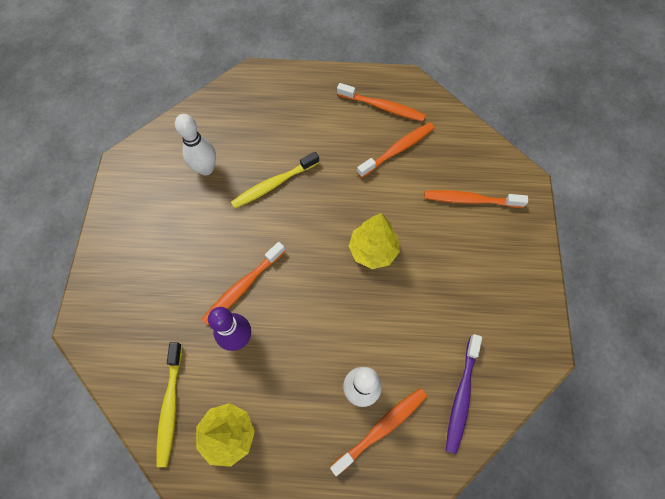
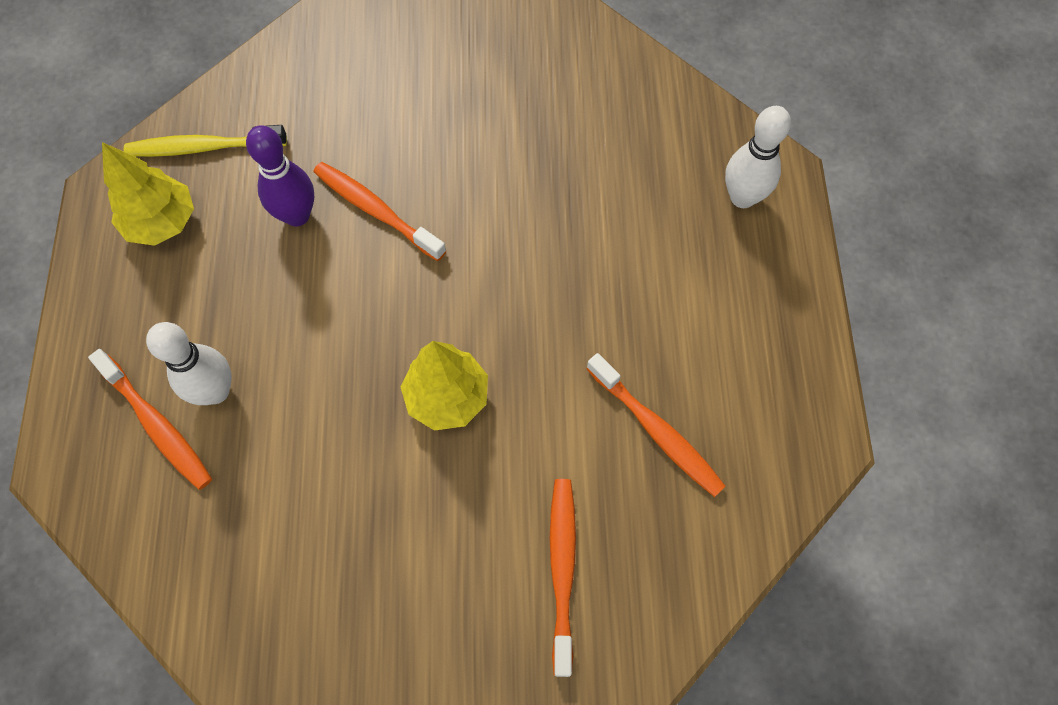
camera: 85 degrees right, 0 degrees up
(206, 169) = (576, 130): white bowling pin -> white bowling pin (742, 197)
(273, 184) = (558, 231): yellow toothbrush -> none
(382, 107) = (750, 399): orange toothbrush -> none
(461, 396) = (199, 548): purple toothbrush -> none

